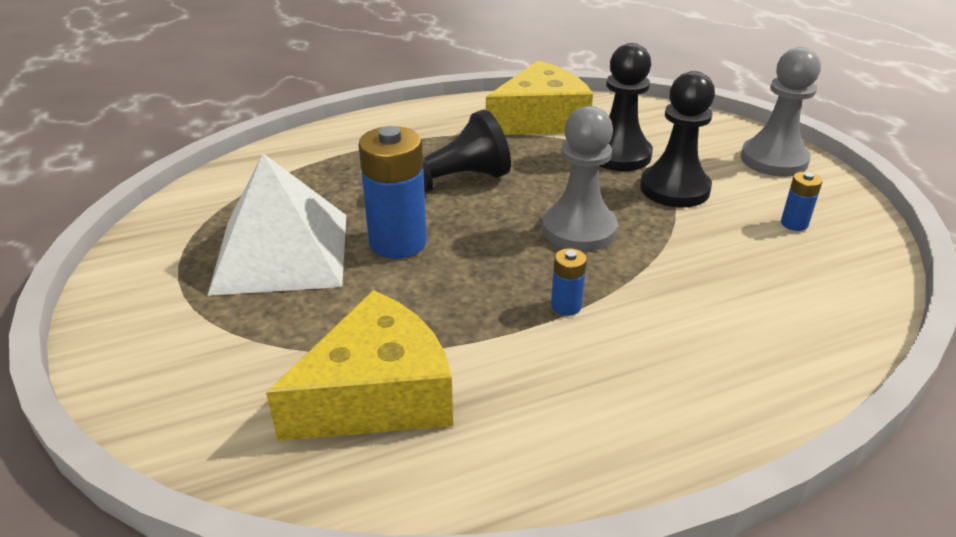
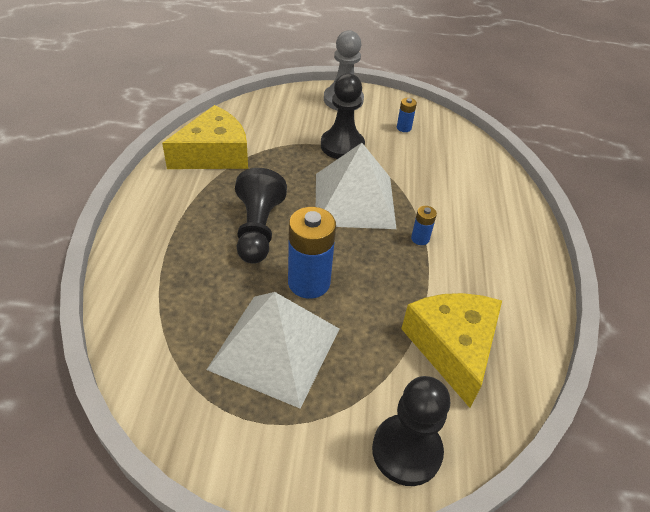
camera: 65 degrees left, 10 degrees up
(540, 120) = (214, 154): yellow cheese -> yellow cheese turned 60 degrees clockwise
(579, 229) = (354, 200): grey pawn -> white pyramid
(618, 155) = (289, 146): black pawn -> black pawn (406, 451)

